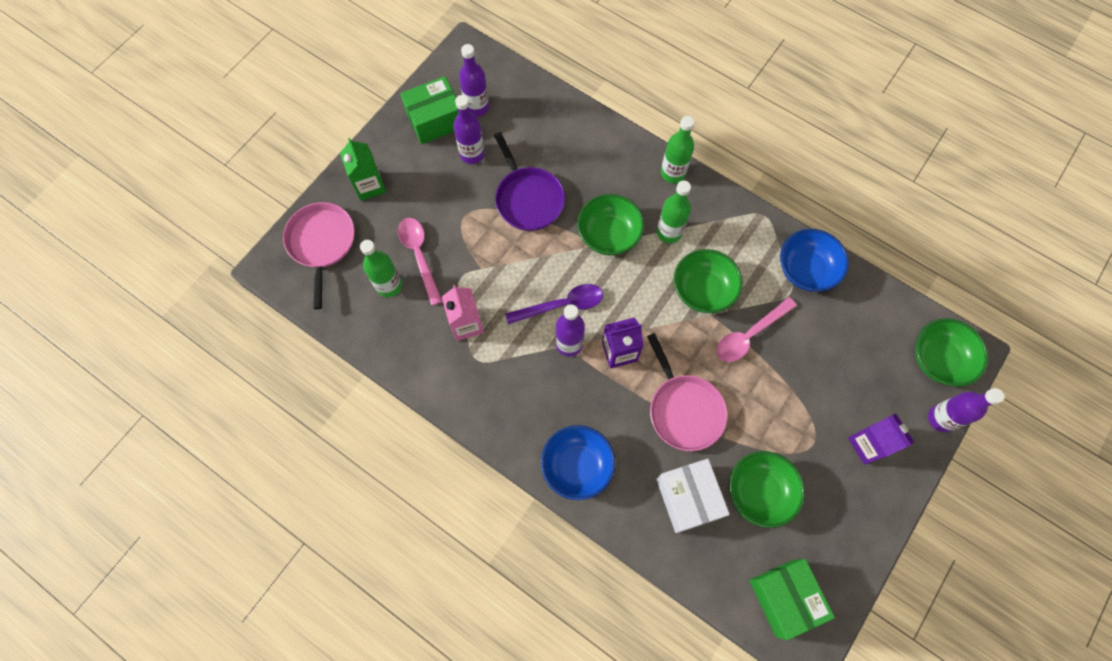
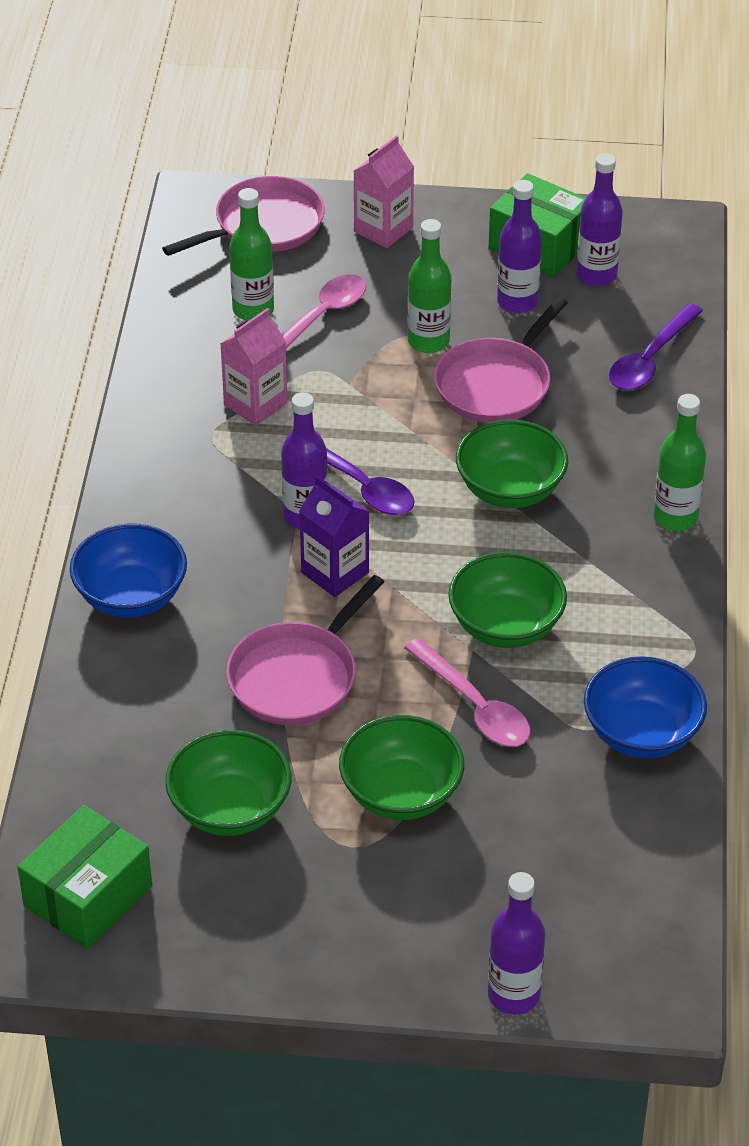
camera: 60 degrees right, 25 degrees down
(369, 185) = (383, 230): green carton -> pink carton
(528, 199) = (496, 385): purple pan -> pink pan
(555, 119) = (650, 359): none -> purple spoon
(669, 232) = (571, 552): green bottle -> green bottle (428, 341)
(688, 498) = (166, 732): white box -> none
(749, 335) = (474, 706): pink spoon -> pink spoon turned 150 degrees counterclockwise
(868, 444) = (400, 914): purple carton -> none
(938, 359) = (618, 958): green bowl -> green bowl (401, 793)

